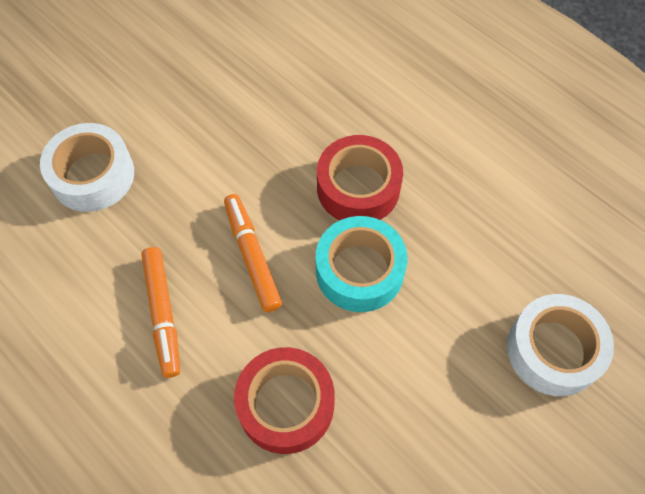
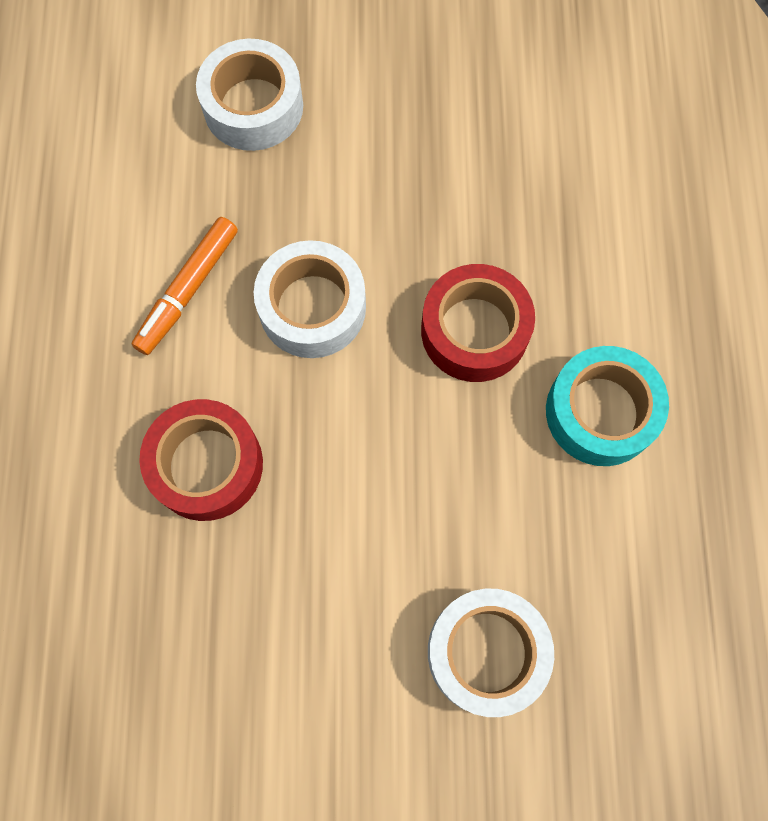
camera: 45 degrees right, 10 degrees up
(252, 256) = (312, 307): orange marker -> white tape
(359, 270) = (391, 410): turquoise tape -> turquoise tape (600, 412)

